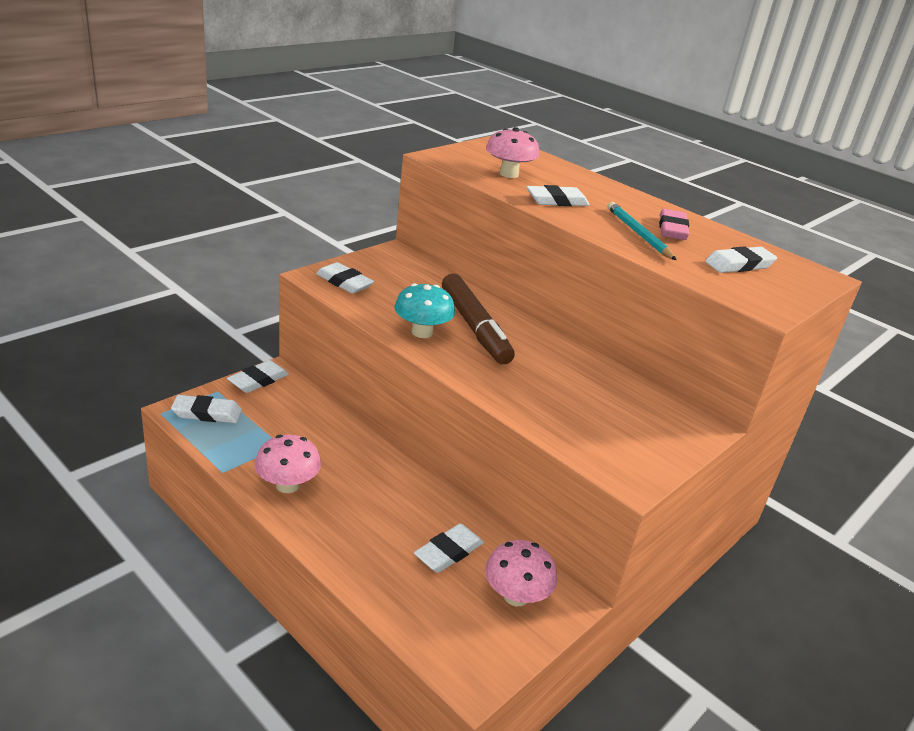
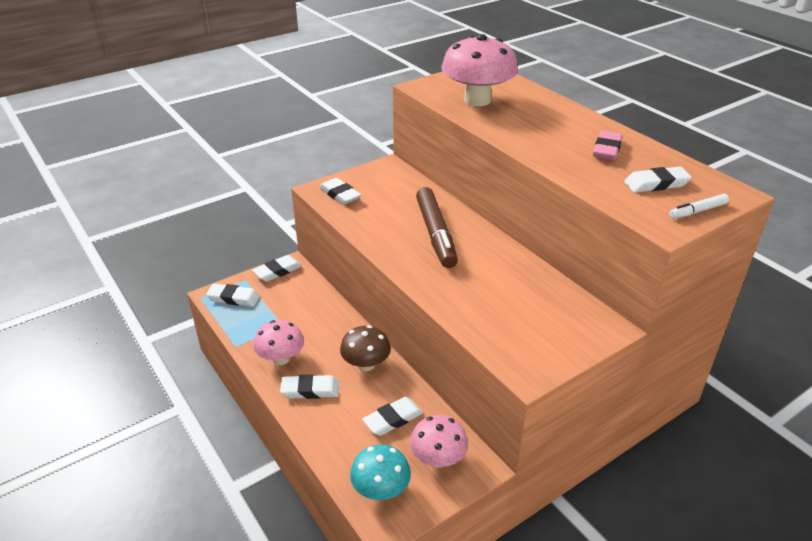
camera: 15 degrees right, 5 degrees up
(399, 488) = (366, 364): none -> brown mushroom
(422, 332) = (390, 238): turquoise mushroom -> turquoise mushroom (381, 490)
(509, 174) = (477, 100): pink mushroom -> pink mushroom, size x1.65
(557, 201) = (510, 125): white eraser -> white eraser (310, 390)
(638, 234) = (572, 155): turquoise pencil -> none
(794, 292) = (698, 211): none -> white marker

